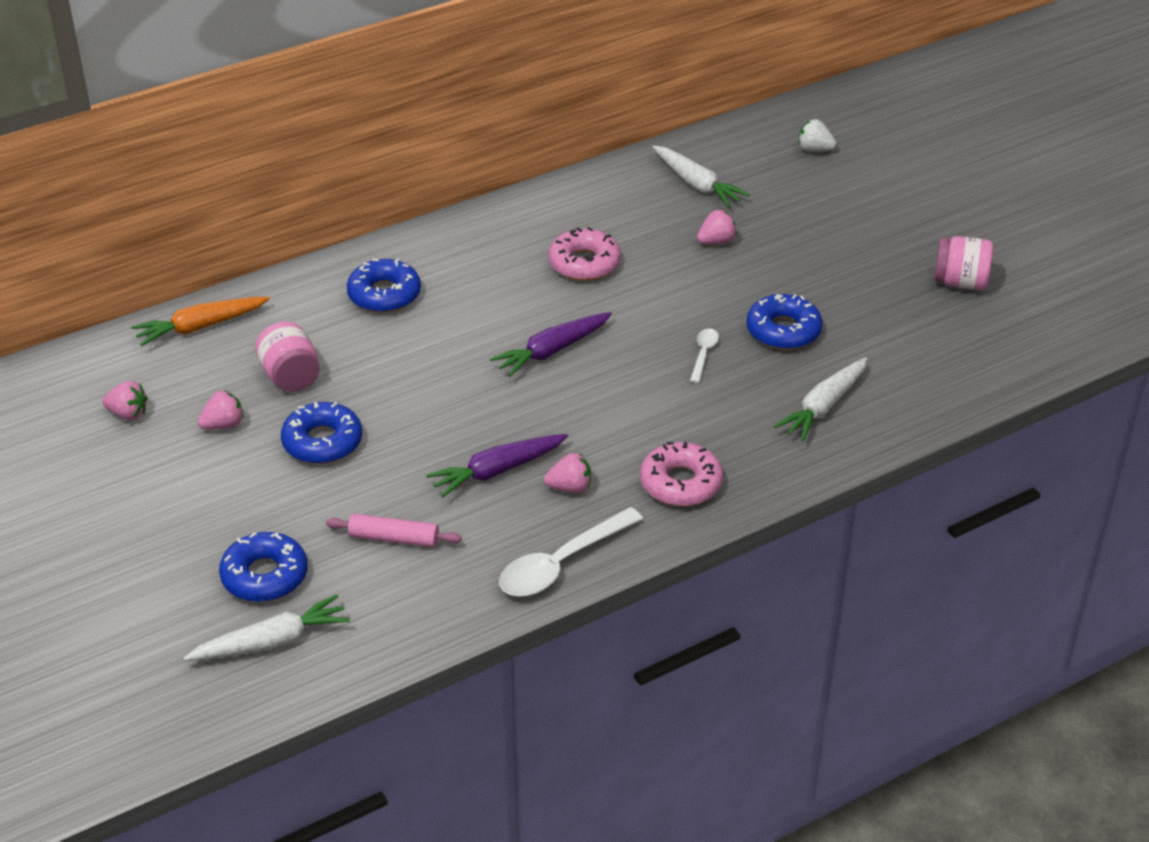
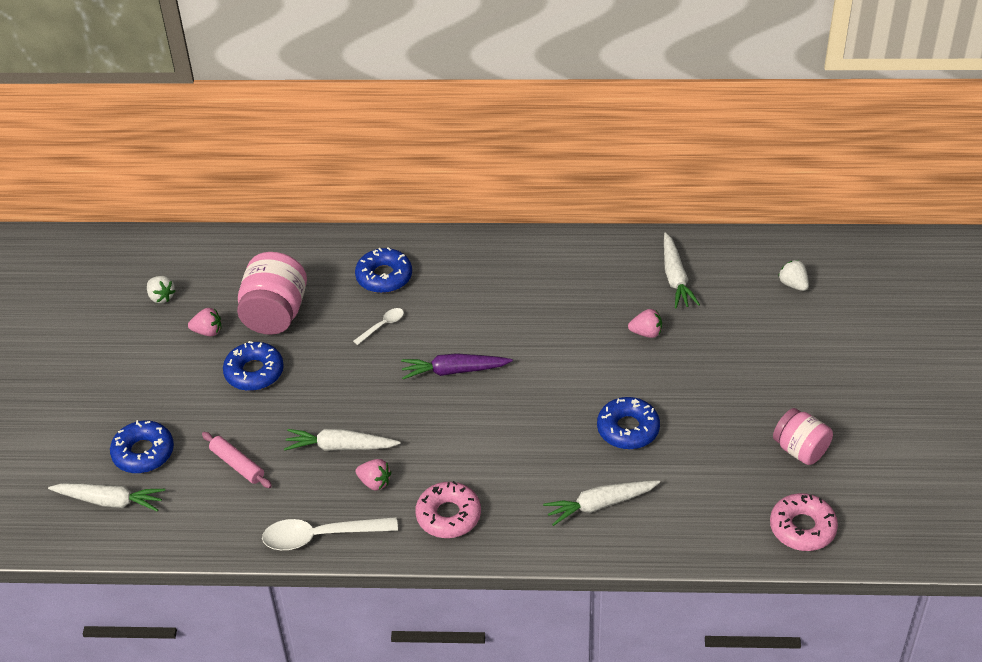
camera: 35 degrees right, 5 degrees up
(128, 414) = (161, 297): pink strawberry -> white strawberry
(200, 327) = (253, 251): orange carrot -> none
(290, 377) = (275, 314): pink jar -> pink jar, size x1.53
(497, 471) = (340, 447): purple carrot -> white carrot
(584, 263) = (536, 310): pink donut -> pink donut (802, 528)
(703, 354) = (554, 422): white spoon -> white spoon (382, 326)

